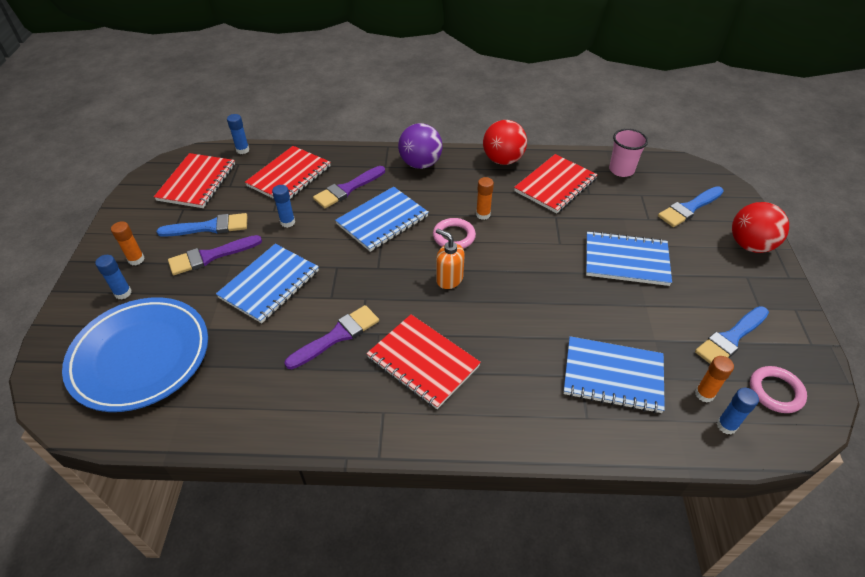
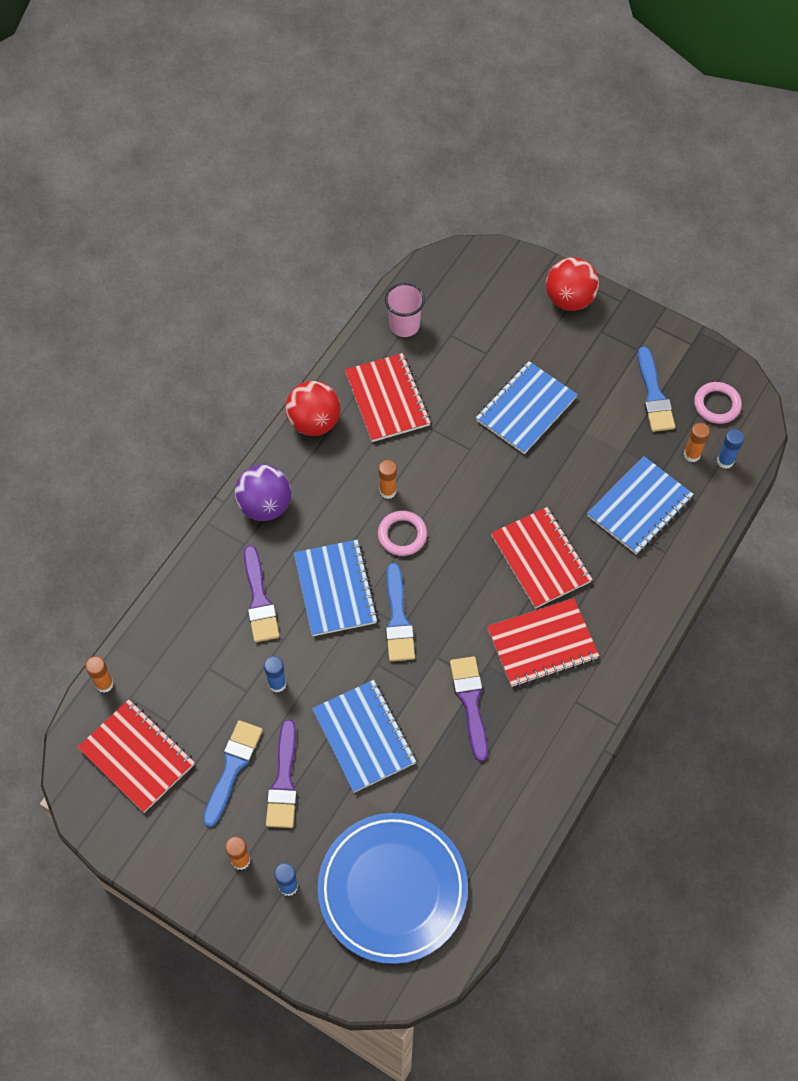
camera: 60 degrees left, 15 degrees up
(242, 150) = (104, 684): blue glue stick -> orange glue stick
(289, 176) = (194, 651): red notebook -> red notebook (540, 559)
(449, 279) = (457, 570): orange soap dispenser -> none
(689, 208) = (495, 309): blue brush -> blue brush (398, 619)

